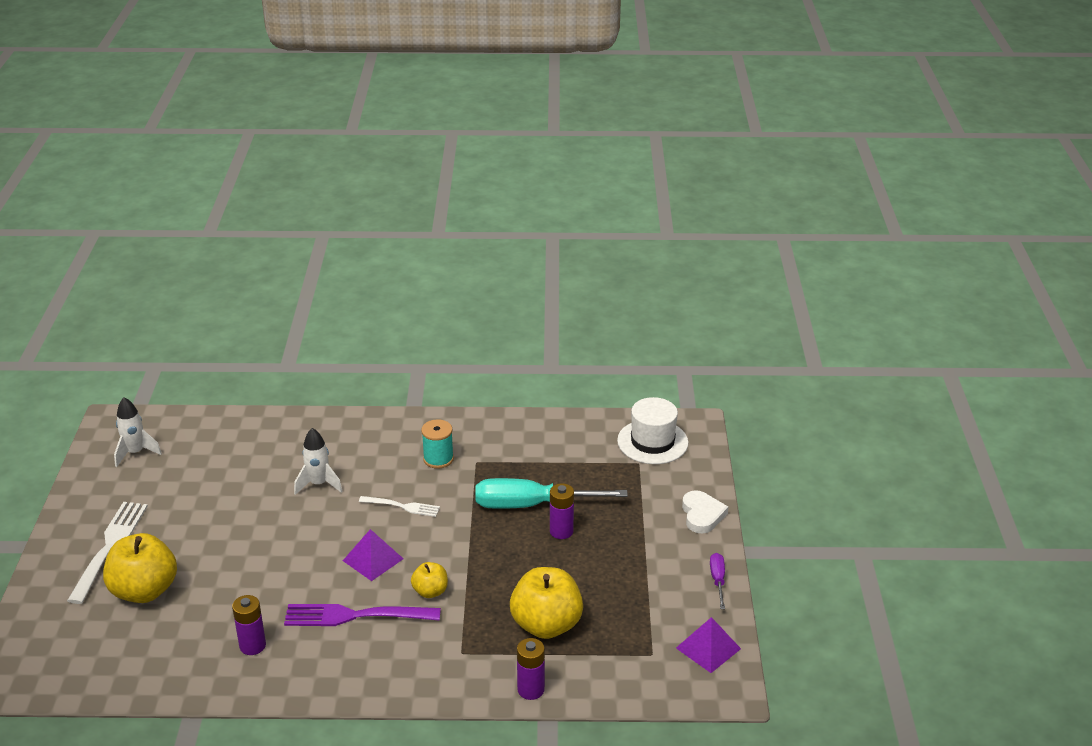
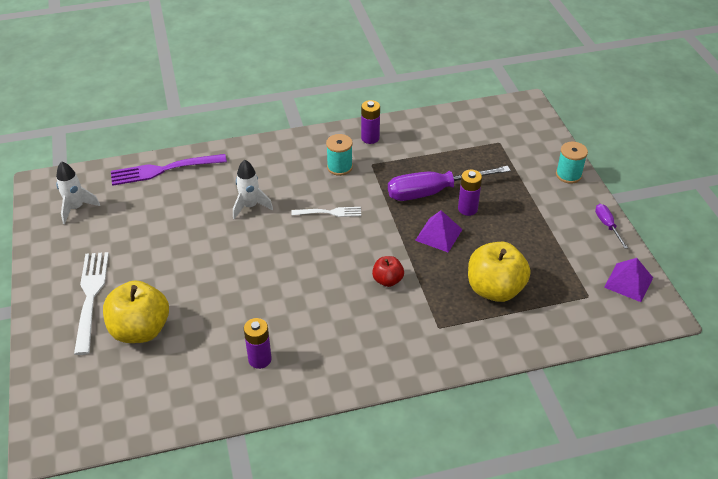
camera: 15 degrees left, 10 degrees up
(357, 615) = (336, 314): purple fork -> purple fork (164, 169)
(373, 559) = (326, 262): purple pyramid -> purple pyramid (438, 234)
(430, 591) = (387, 280): yellow apple -> red apple
(531, 505) = (433, 192): turquoise screwdriver -> purple screwdriver
(531, 689) = (510, 347): purple battery -> purple battery (370, 138)
(652, 442) = (501, 123): white hat -> none
(702, 515) = (568, 175): white heart -> turquoise spool

